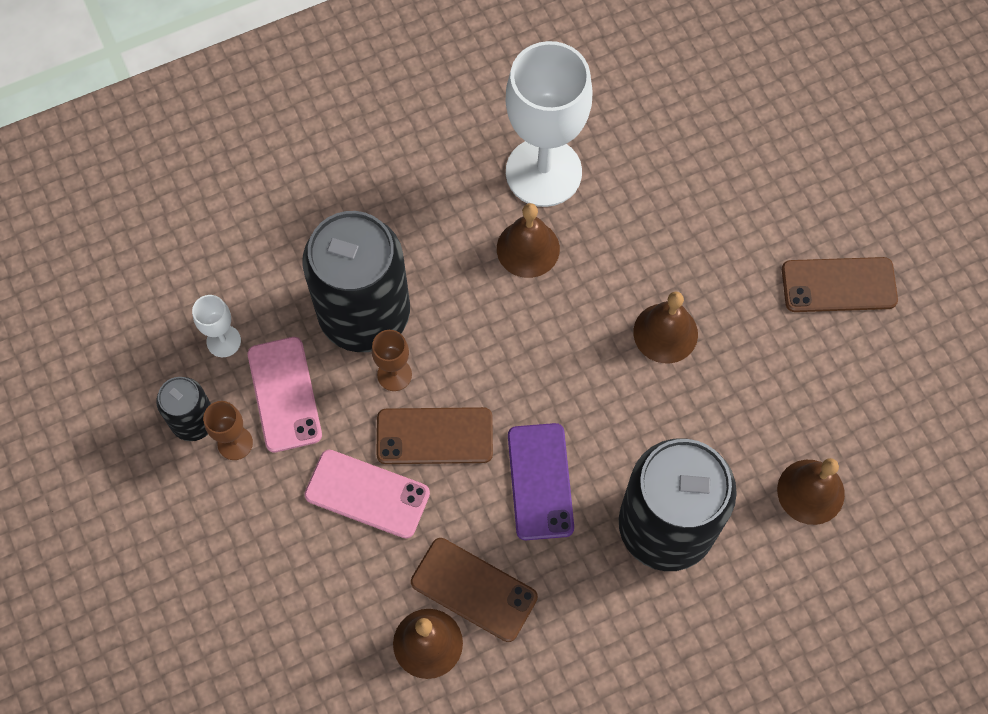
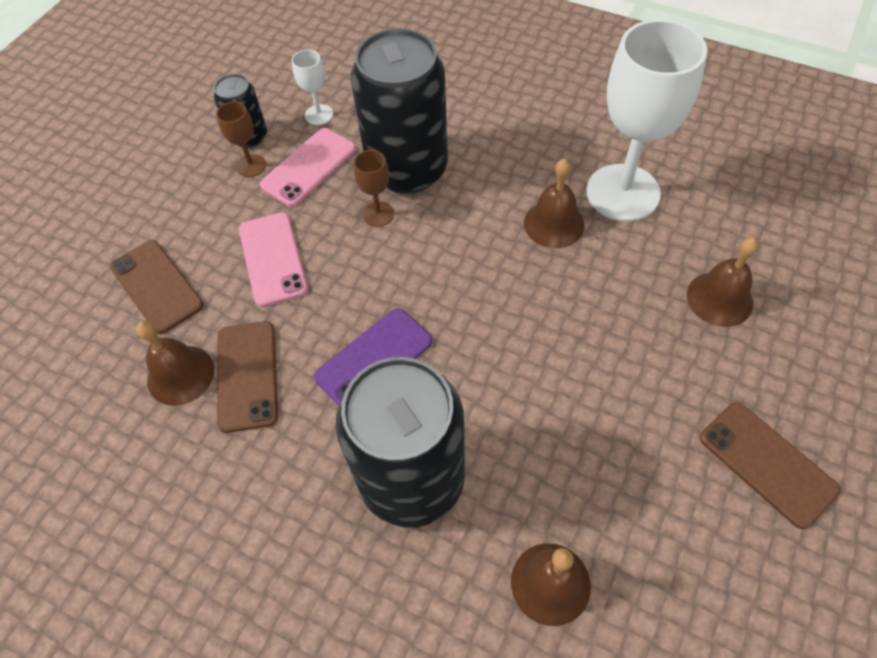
camera: 55 degrees right, 10 degrees down
(434, 436) = (352, 268): brown phone -> brown phone (157, 286)
(665, 333) = (581, 359): brown bell -> brown bell (719, 298)

